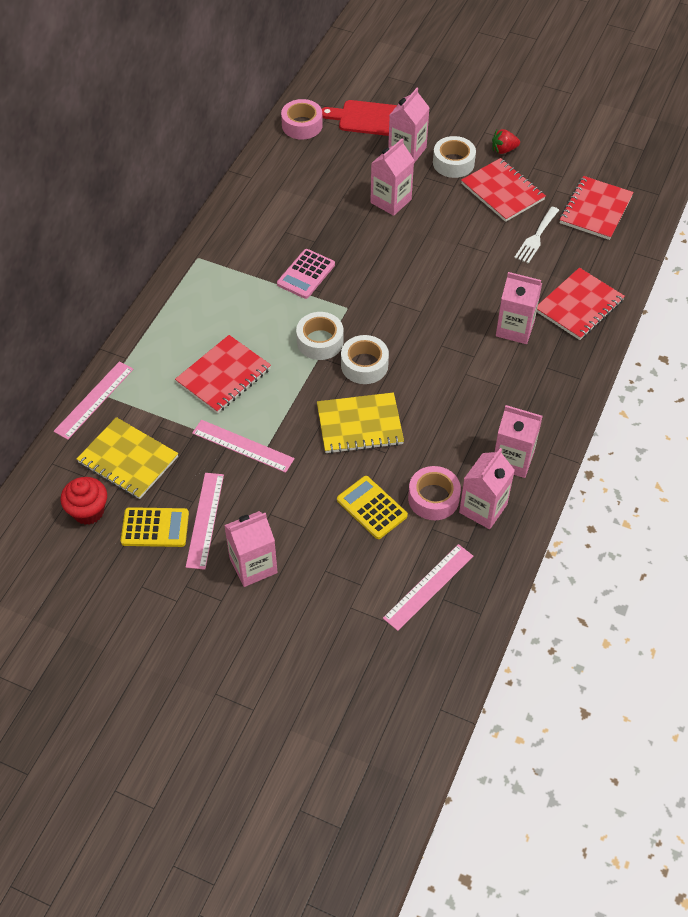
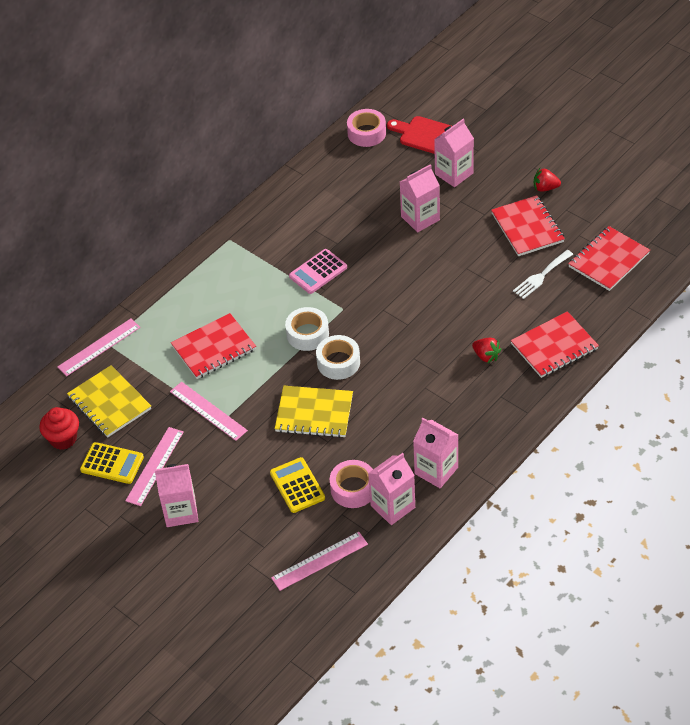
camera: 20 degrees right, 5 degrees down
(453, 163) = (492, 192): white tape -> none
(515, 328) = (486, 356): pink carton -> red strawberry

